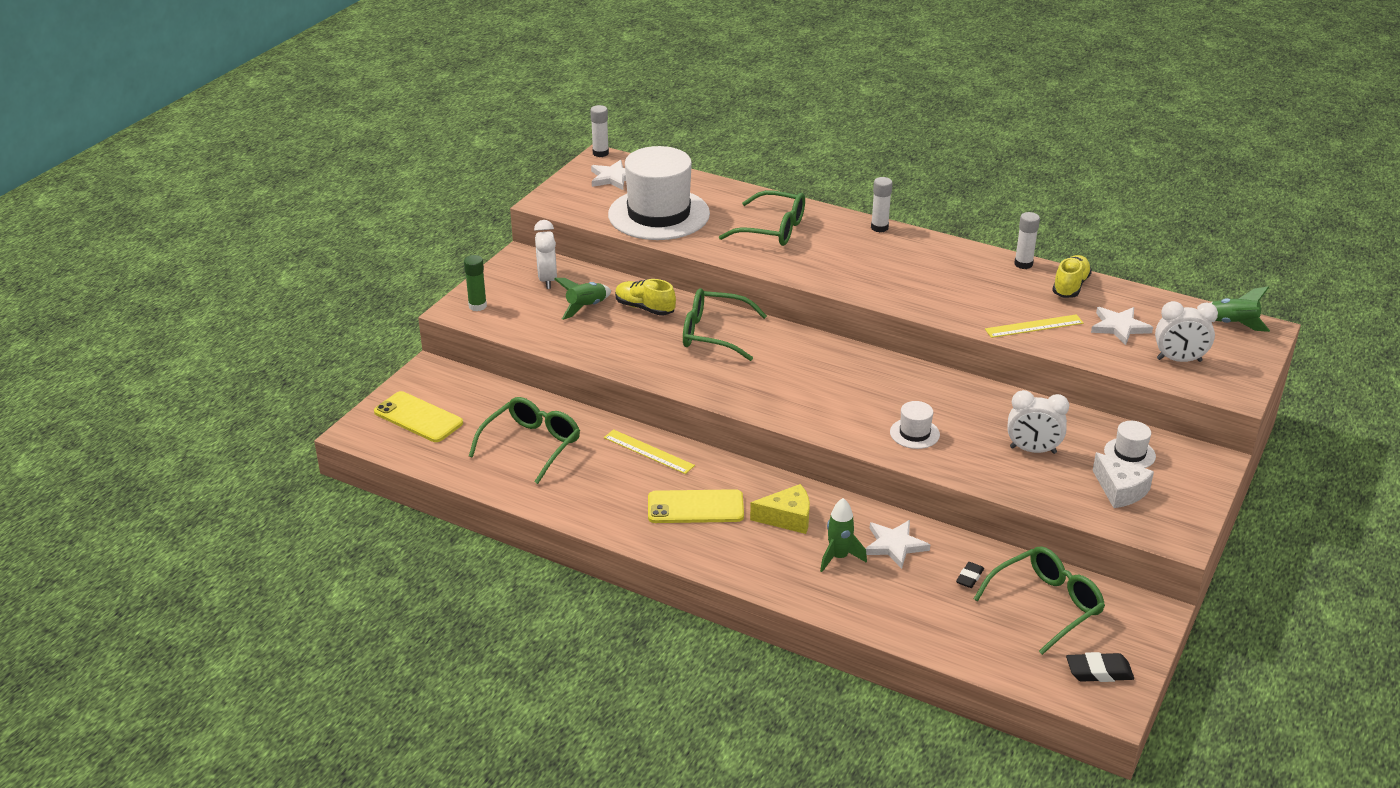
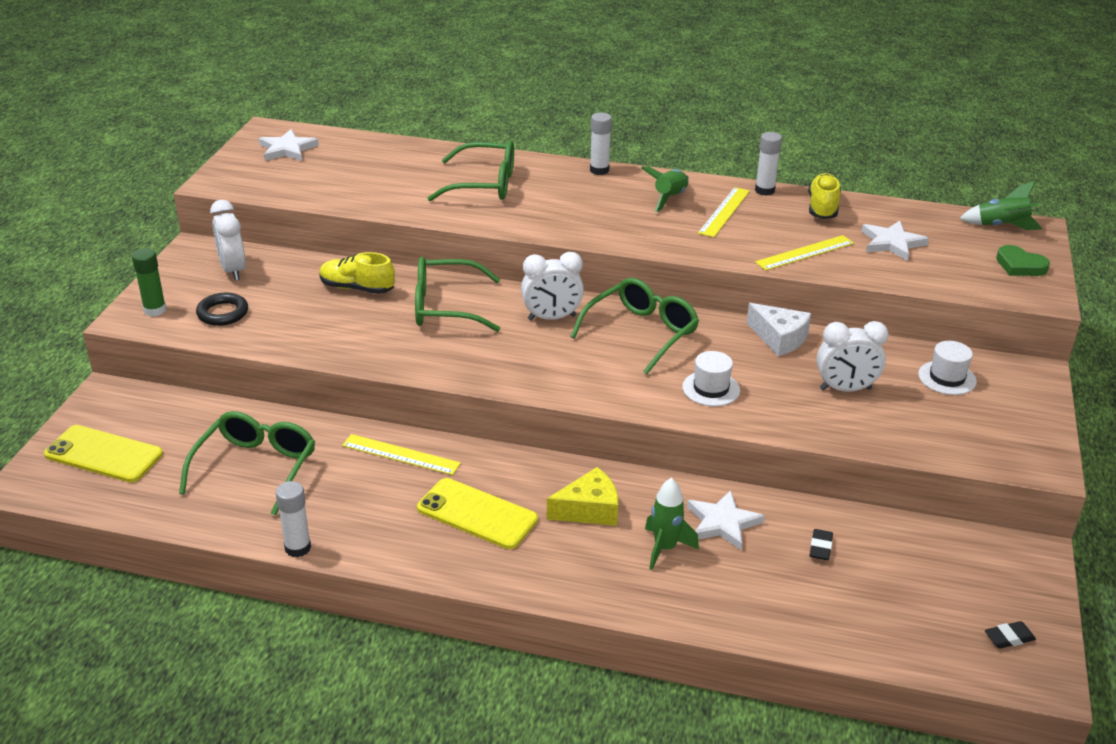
camera: 15 degrees left, 0 degrees up
(530, 315) = (223, 313): none -> black ring
(586, 307) = (287, 296): green rocket -> green rocket (669, 198)
(600, 153) = (265, 125): white glue stick -> white glue stick (298, 548)
(659, 214) = (351, 182): white hat -> none
(695, 507) = (477, 514): yellow phone -> yellow phone turned 45 degrees clockwise
(977, 280) = (724, 212): none -> yellow ruler
(1045, 605) = (916, 567): green glasses -> green glasses (641, 333)
(1099, 672) = (1009, 638): black eraser -> black eraser, size x0.64
(1120, 490) = (956, 420): white cheese -> white cheese (779, 338)
(1179, 360) = (968, 269): white clock -> white clock (552, 318)
(1230, 363) = (1020, 265): none -> green heart

